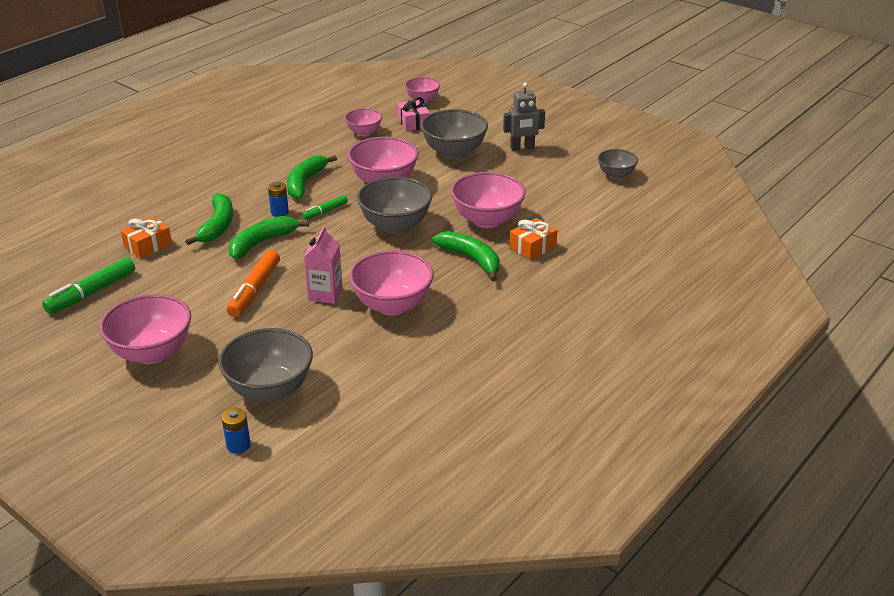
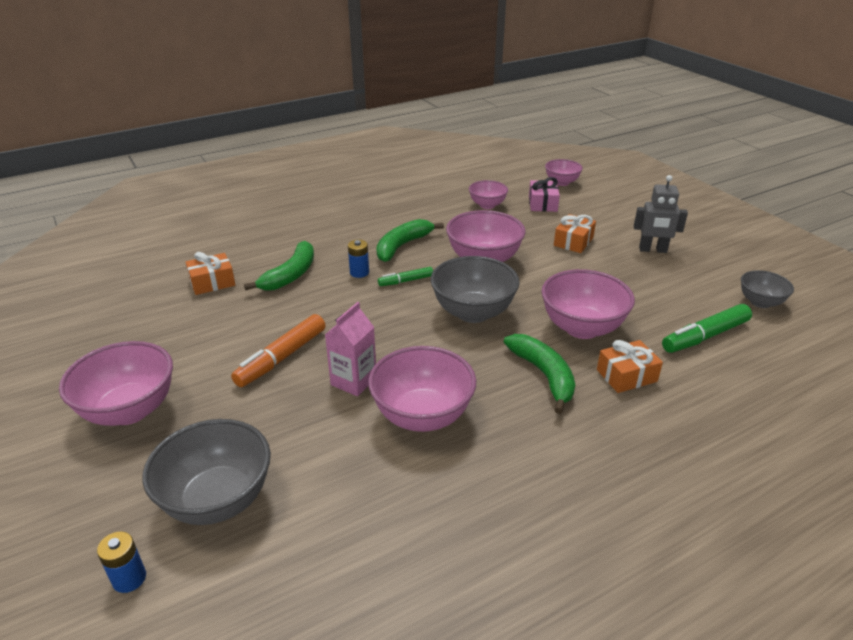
camera: 20 degrees right, 0 degrees up
(92, 292) = (126, 322): green marker -> green marker (705, 336)
(262, 242) = (322, 303): green banana -> none
(454, 152) = (573, 241): grey bowl -> orange gift

